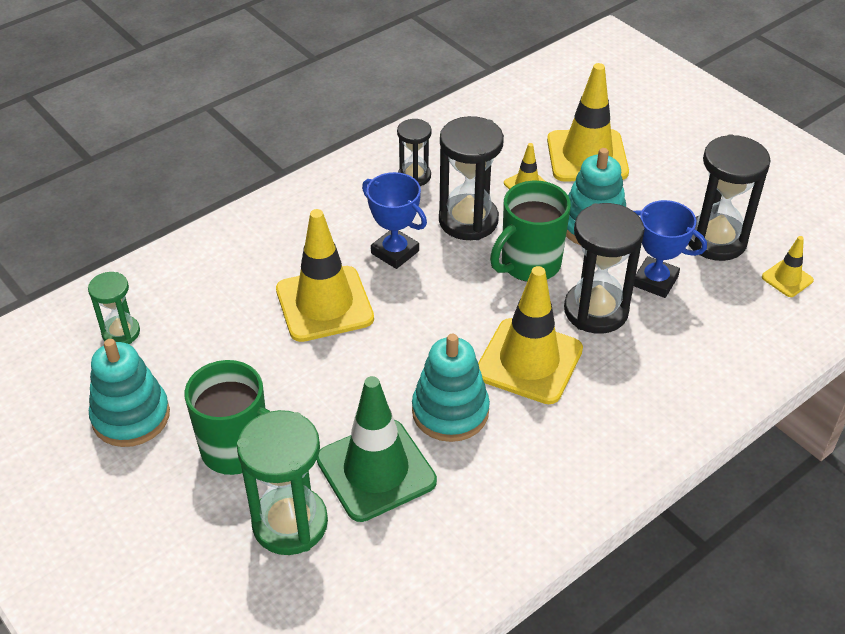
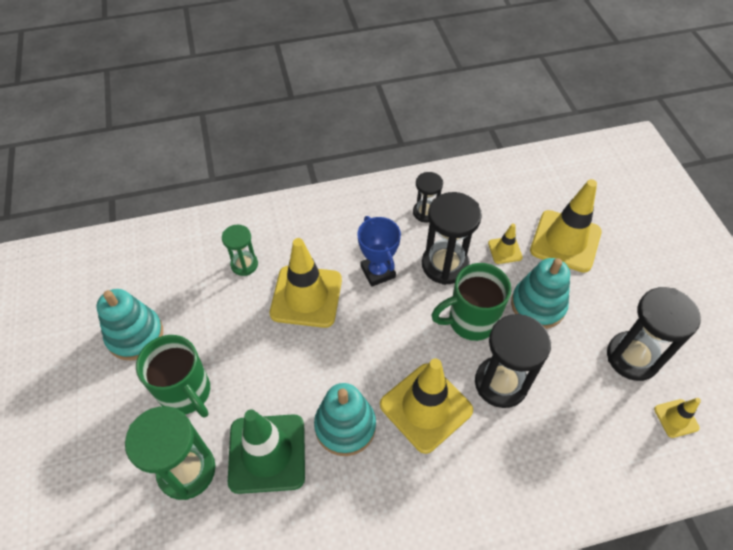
camera: 25 degrees right, 10 degrees up
(121, 332) = (165, 266): green hourglass -> green hourglass (244, 264)
(655, 281) = (562, 375): blue trophy -> none

